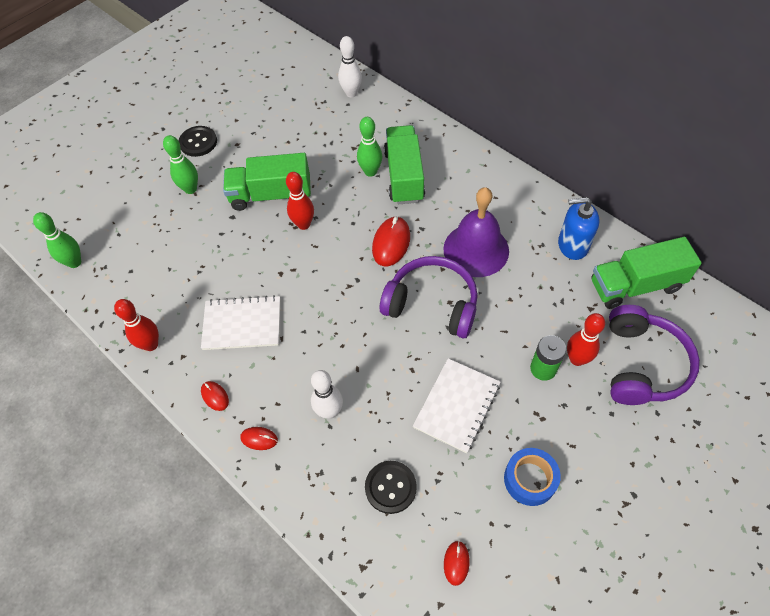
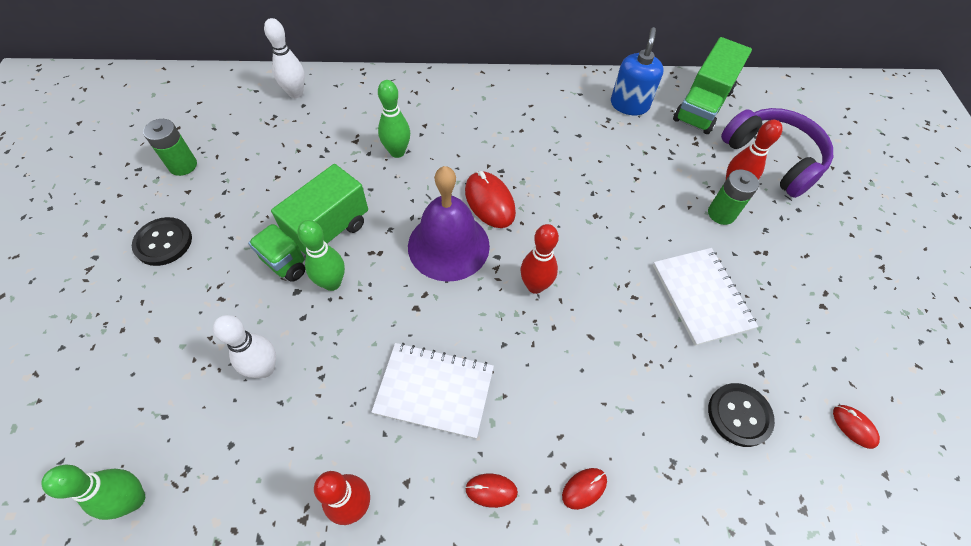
camera: 50 degrees left, 0 degrees up
(190, 189) = (210, 298): green bowling pin -> green bowling pin (332, 283)
(242, 324) = (434, 390): white notebook -> white notebook turned 60 degrees clockwise
(248, 102) = (183, 165): none -> green battery
(303, 224) = (386, 244): red bowling pin -> red bowling pin (535, 286)
(329, 411) = (614, 397): white bowling pin -> white bowling pin (265, 368)
(404, 176) = (433, 136): green truck -> none
(432, 304) = (584, 228): purple headphones -> none
(476, 249) = (565, 157): purple bell -> purple bell (448, 245)
(530, 479) = (814, 307): blue tape -> none
(572, 245) = (629, 105): blue soap dispenser -> blue soap dispenser turned 150 degrees clockwise

